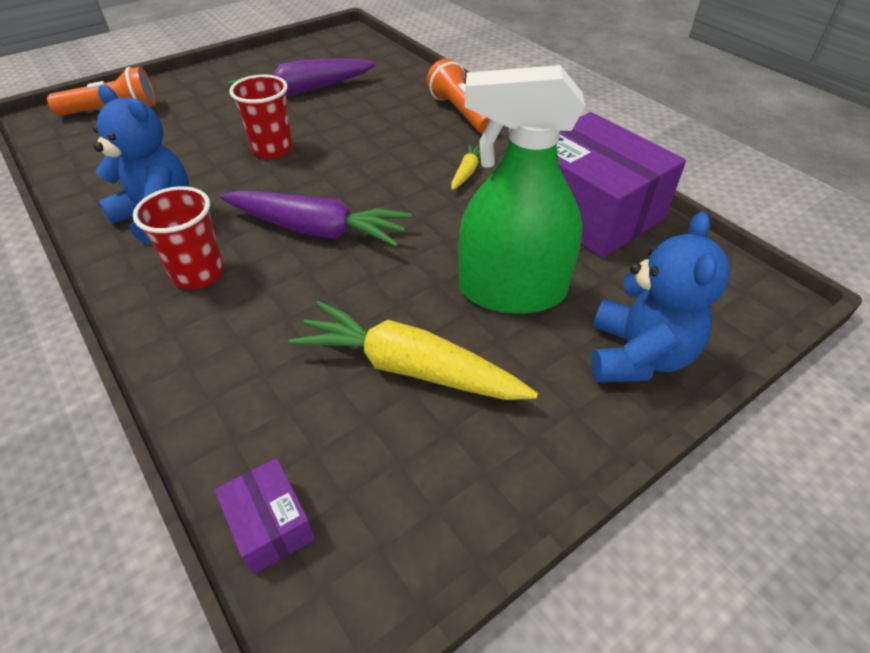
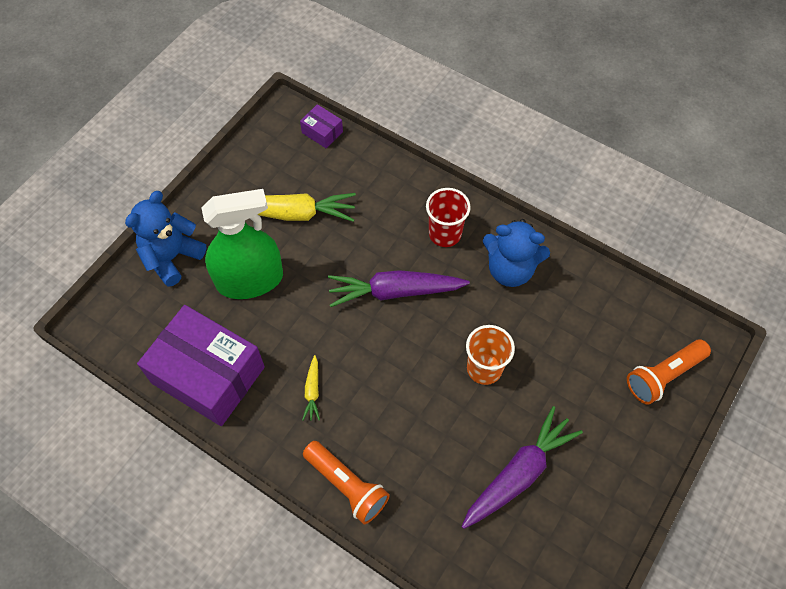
camera: 160 degrees right, 15 degrees up
(272, 149) = (484, 368): red cup -> orange cup
(637, 355) = (172, 257): blue teddy bear -> blue teddy bear turned 45 degrees clockwise

